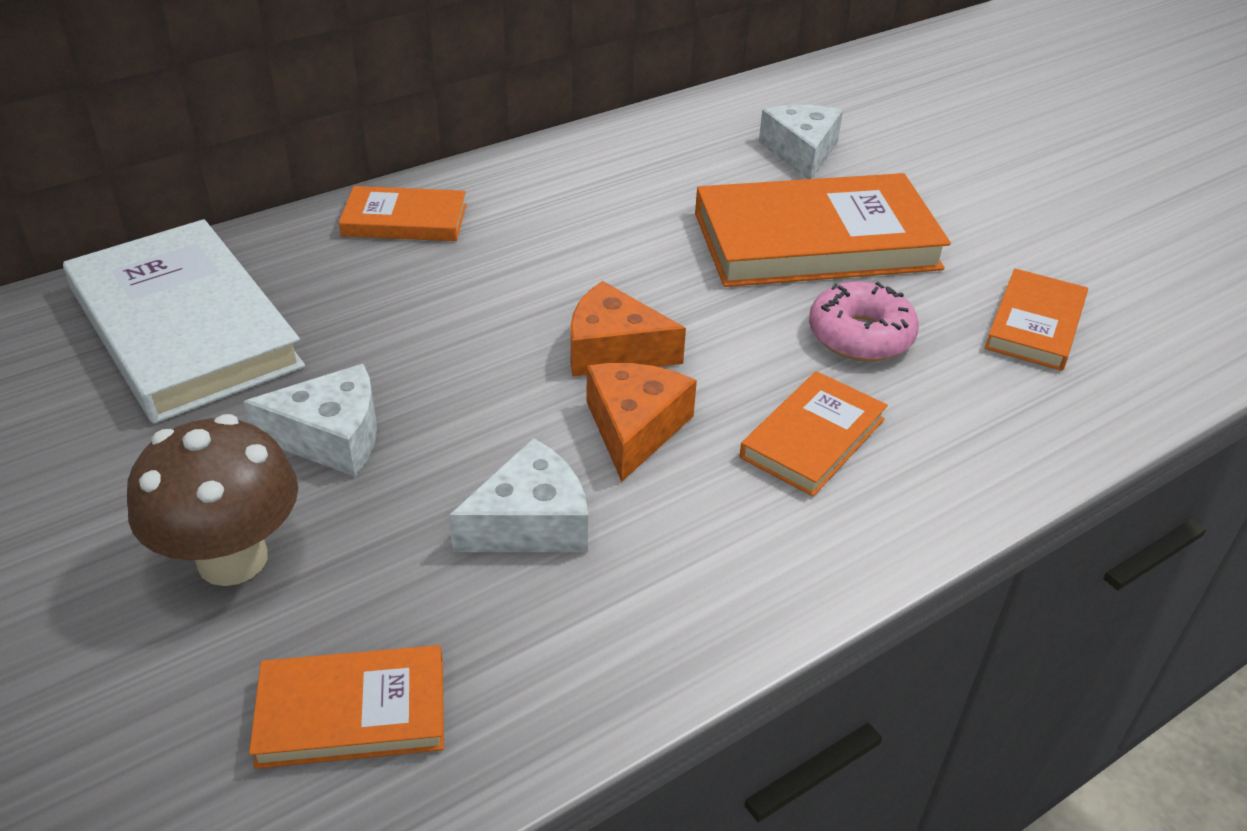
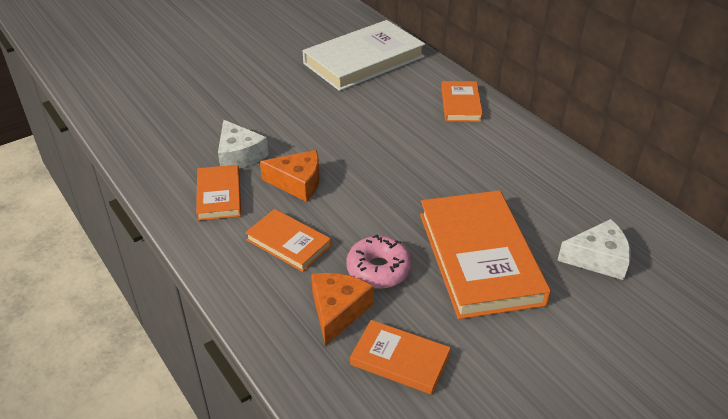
camera: 90 degrees right, 0 degrees up
(232, 559) = (230, 90): brown mushroom -> none
(331, 437) = (294, 102): white cheese -> none
(352, 711) = (156, 122): orange book -> orange book (219, 195)
(613, 350) = (357, 175): orange cheese -> orange cheese (338, 311)

